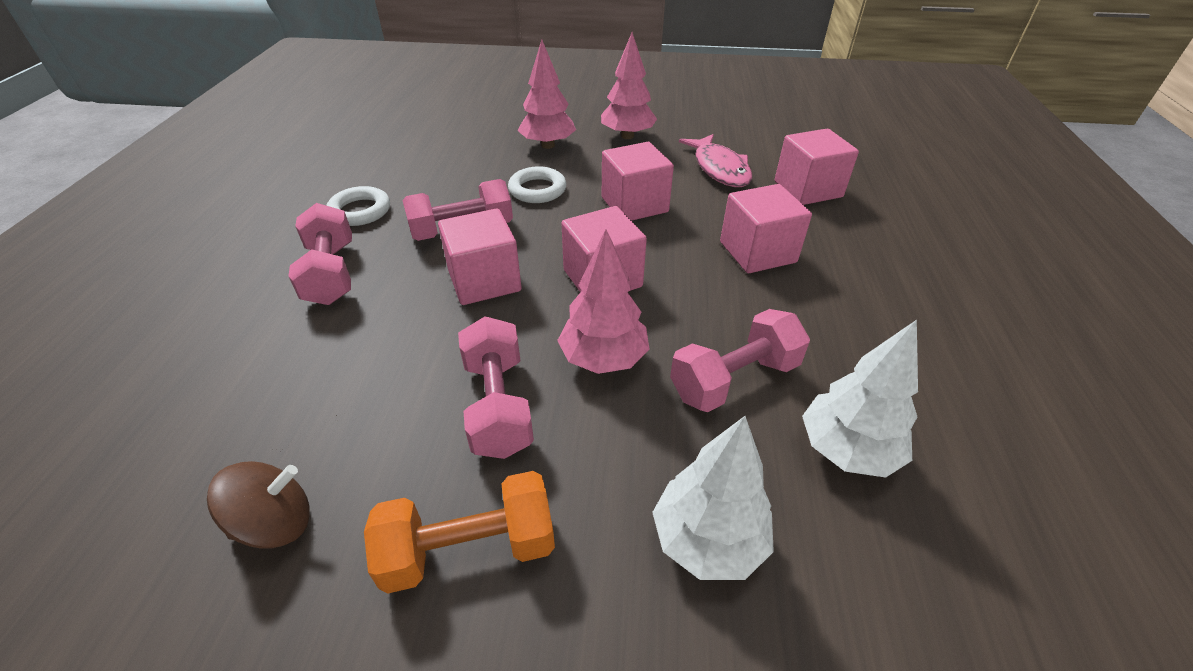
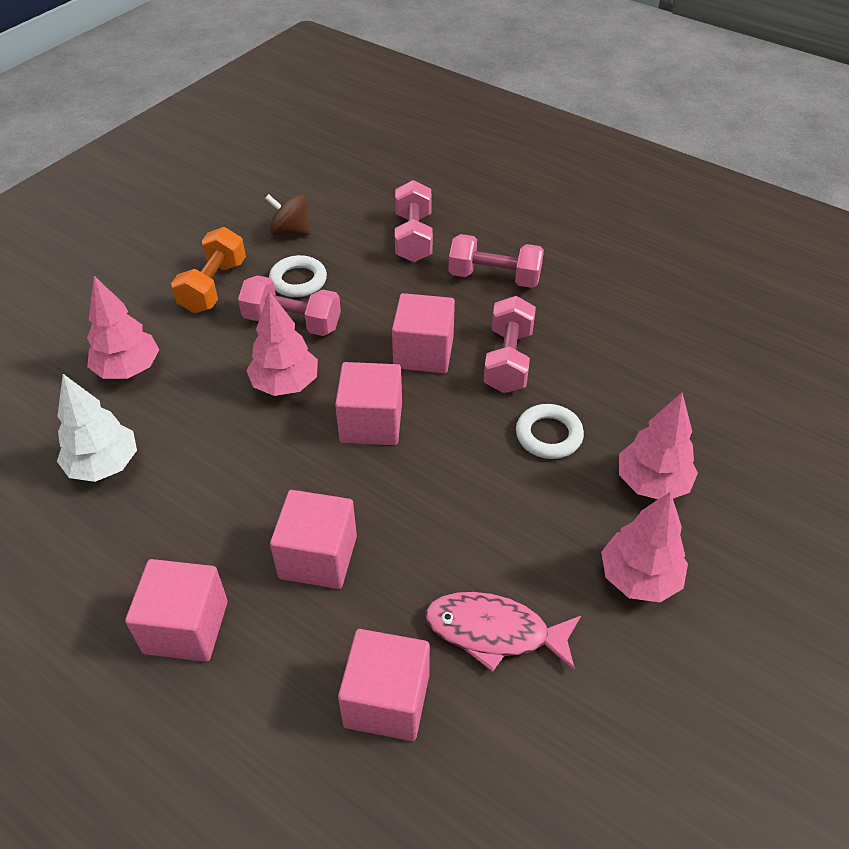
camera: 120 degrees right, 5 degrees up
(276, 523) = (290, 231): brown spinning top -> brown spinning top turned 105 degrees clockwise
(360, 211) = (582, 307): white ring -> white ring (298, 280)
(634, 205) = (468, 501): pink cube -> pink cube (186, 627)
(708, 540) = (128, 369): white tree -> pink tree
(734, 379) = (205, 444): pink dumbbell -> pink dumbbell (413, 237)

